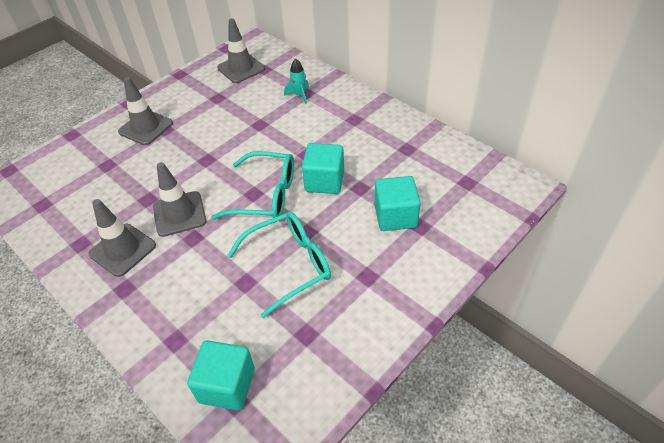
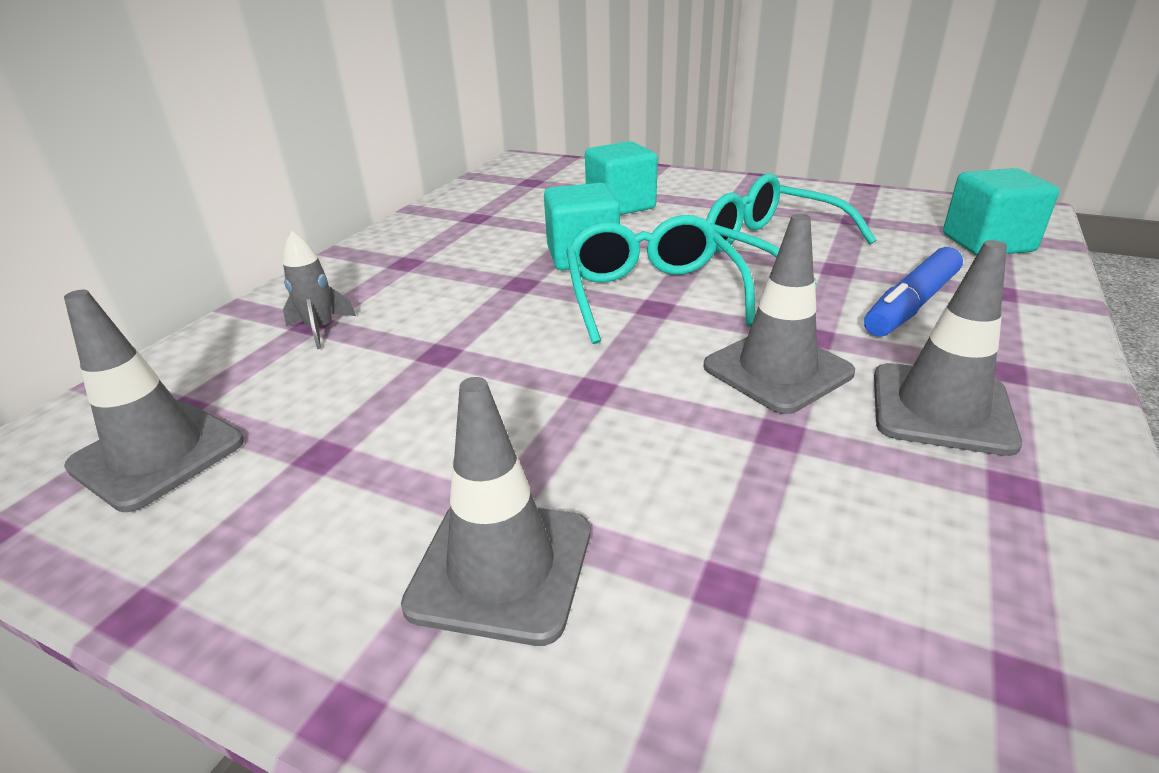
camera: 110 degrees left, 15 degrees down
(190, 290) = (911, 305): none -> blue marker
(299, 95) = (321, 329): turquoise rocket -> grey rocket

